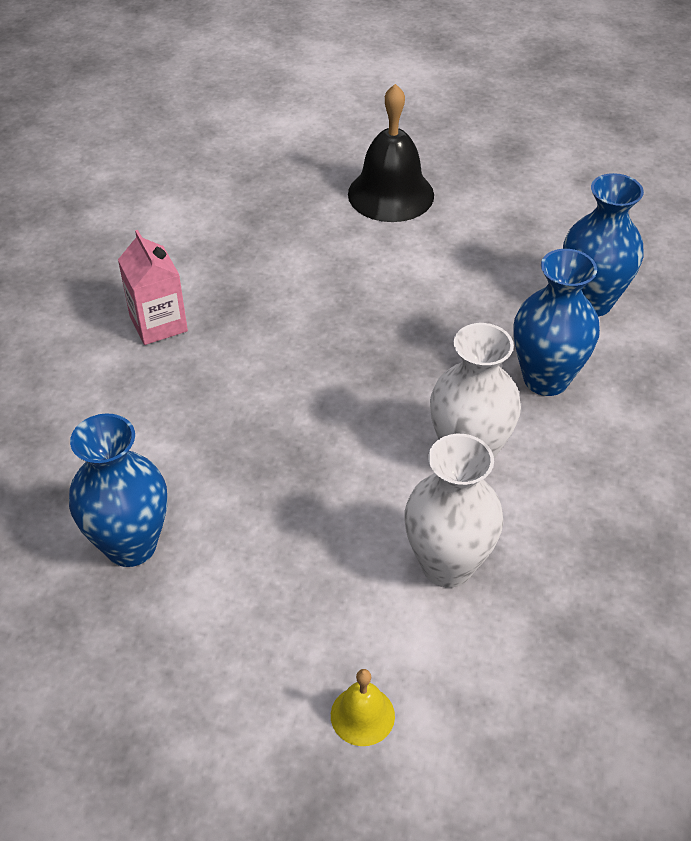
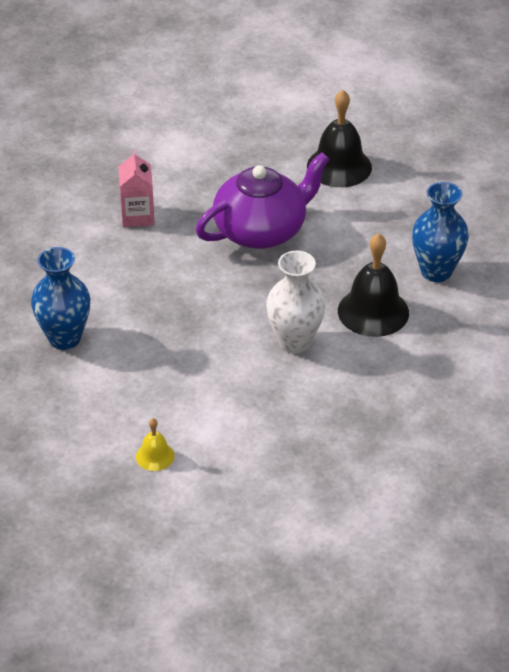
camera: 20 degrees right, 5 degrees down
(338, 302) = (262, 230): none -> purple teapot
(447, 565) = (246, 397): white vase -> none
(545, 379) = (373, 311): blue vase -> black bell

